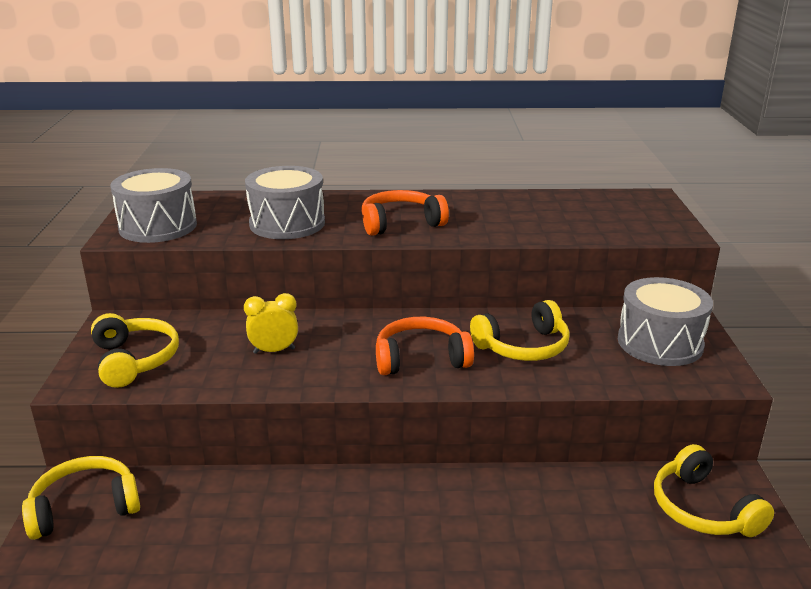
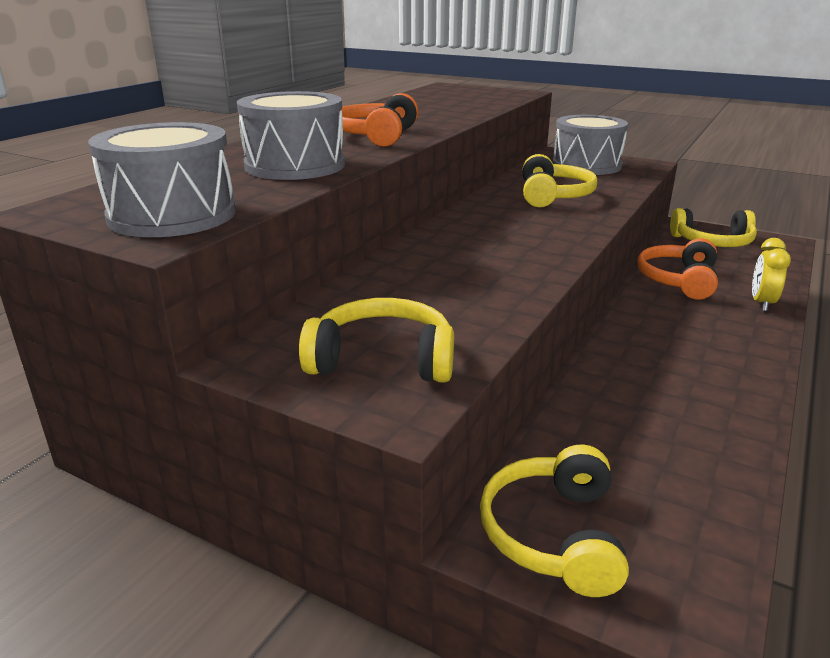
camera: 60 degrees left, 0 degrees up
(274, 351) = (454, 279): yellow clock -> yellow clock (762, 303)
(421, 359) = (538, 228): orange headphones -> orange headphones (678, 280)

